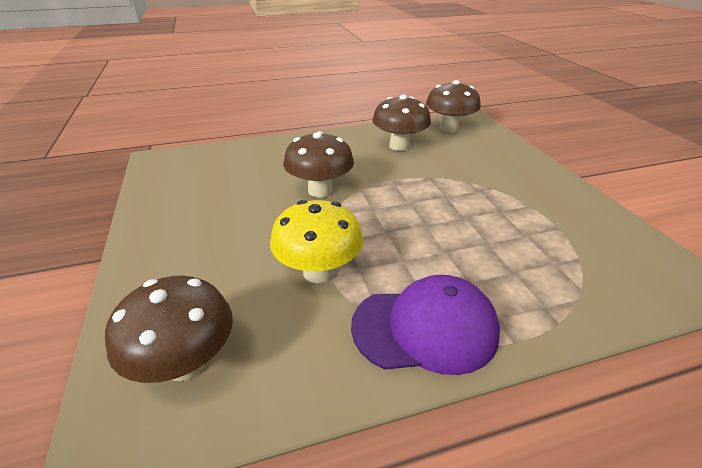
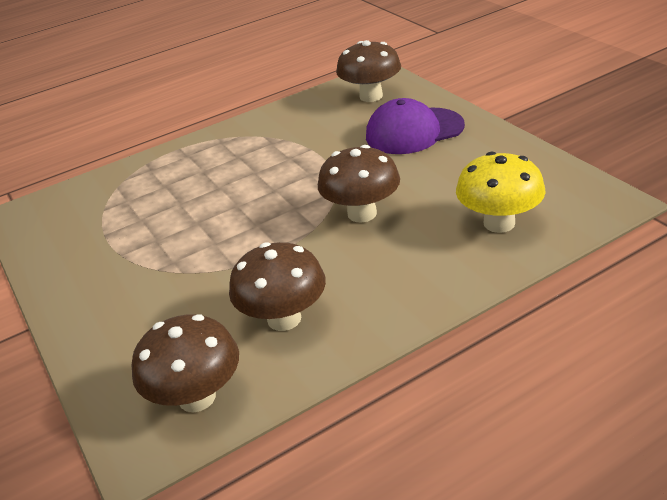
camera: 170 degrees right, 0 degrees up
(318, 272) = (320, 149): yellow mushroom -> yellow mushroom (499, 223)
(425, 328) = (235, 140): purple cap -> purple cap (414, 131)

